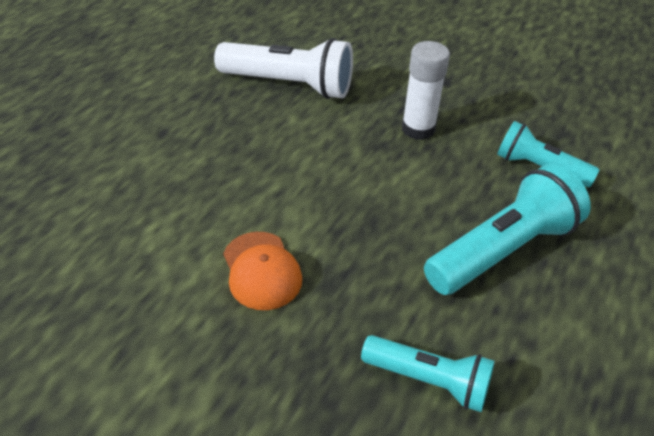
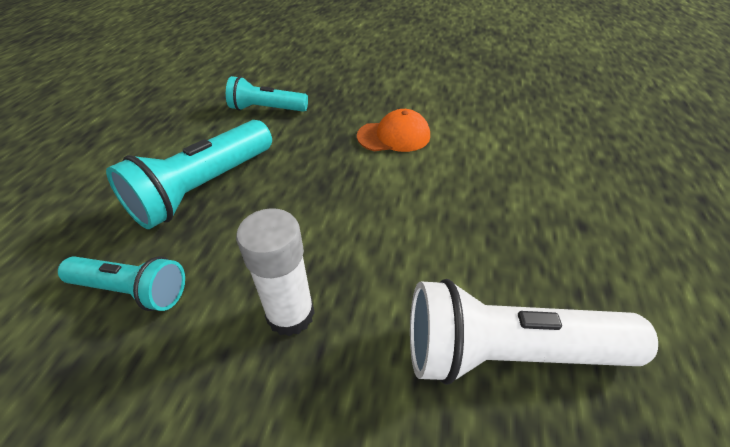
camera: 165 degrees right, 0 degrees up
(261, 270) = (394, 136): orange cap -> orange cap turned 120 degrees clockwise

